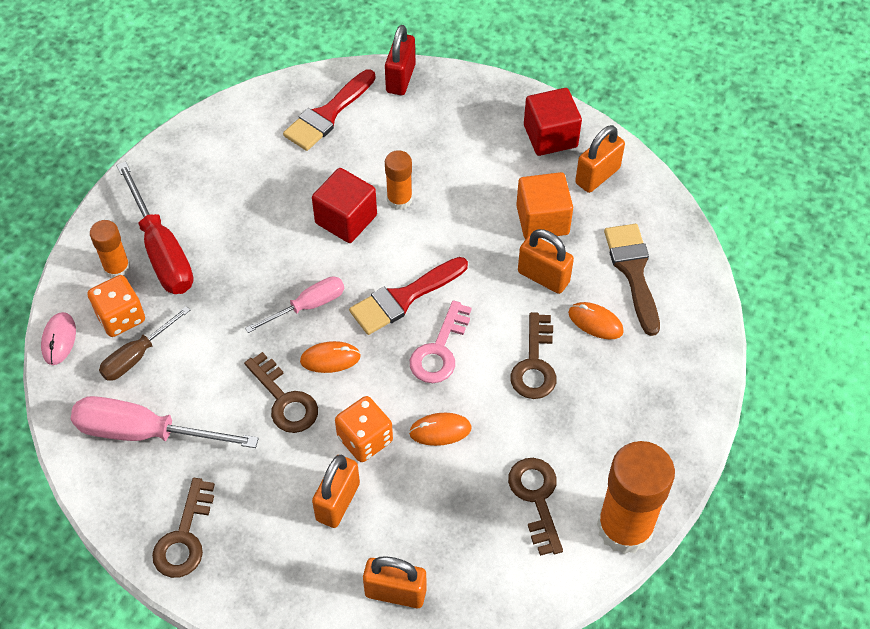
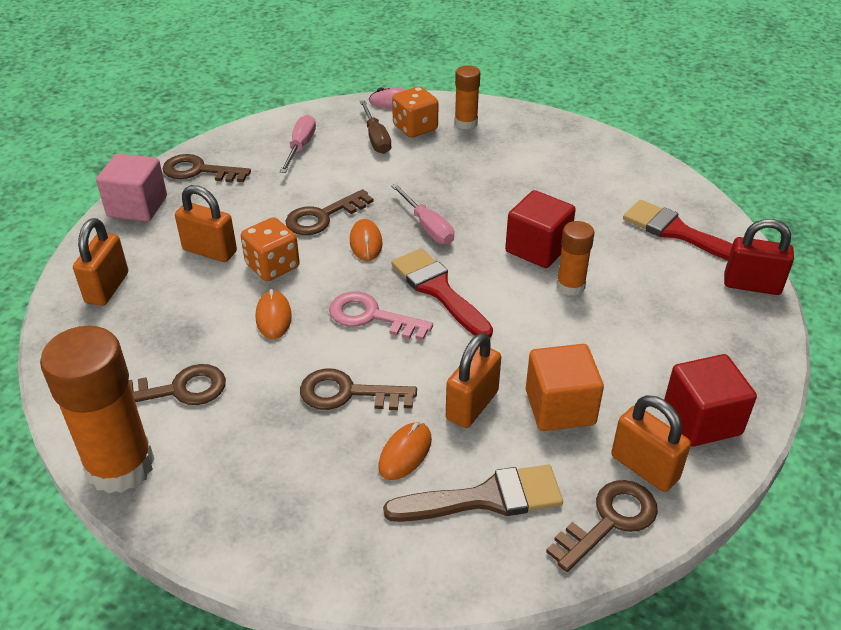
camera: 90 degrees right, 15 degrees down
(137, 355) = (376, 138): brown screwdriver -> brown screwdriver turned 150 degrees counterclockwise
(145, 433) = (300, 147): pink screwdriver -> pink screwdriver, size x0.61
(161, 250) = (487, 143): red screwdriver -> none
(251, 593) = (137, 206): none -> pink cube
(645, 201) = (609, 521): none -> brown key

